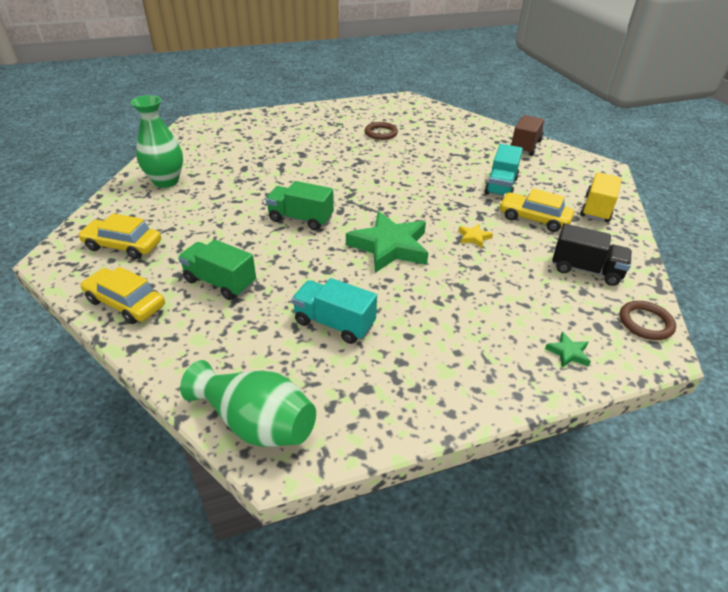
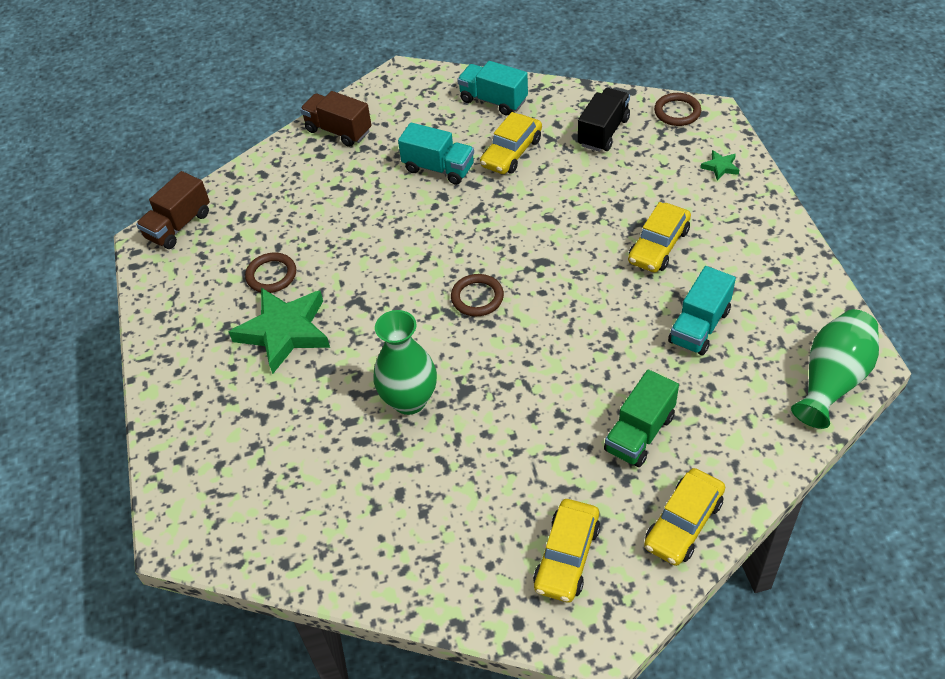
camera: 80 degrees left, 10 degrees up
(166, 181) = (393, 540): green vase -> green vase (409, 400)
(300, 219) = (506, 363): green truck -> none
(365, 206) = (477, 297): none -> brown ring
(389, 247) = (566, 278): green star -> green star (284, 332)
(418, 105) = (178, 226): none -> brown truck
(437, 301) = (658, 246): none -> yellow car
(474, 237) = (548, 205): yellow star -> none
(596, 209) = (493, 100): yellow truck -> turquoise truck

